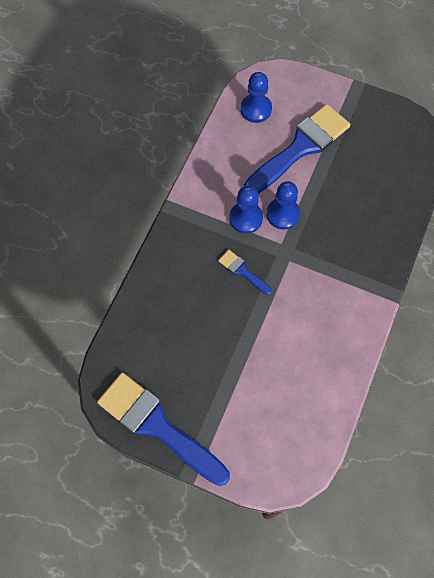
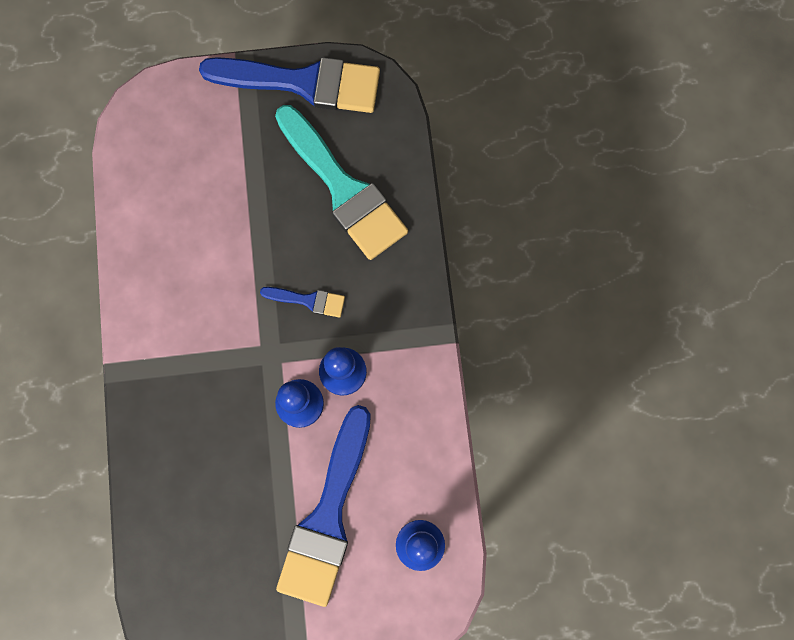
camera: 150 degrees right, 10 degrees up
(176, 331) = (343, 189): none -> turquoise brush

